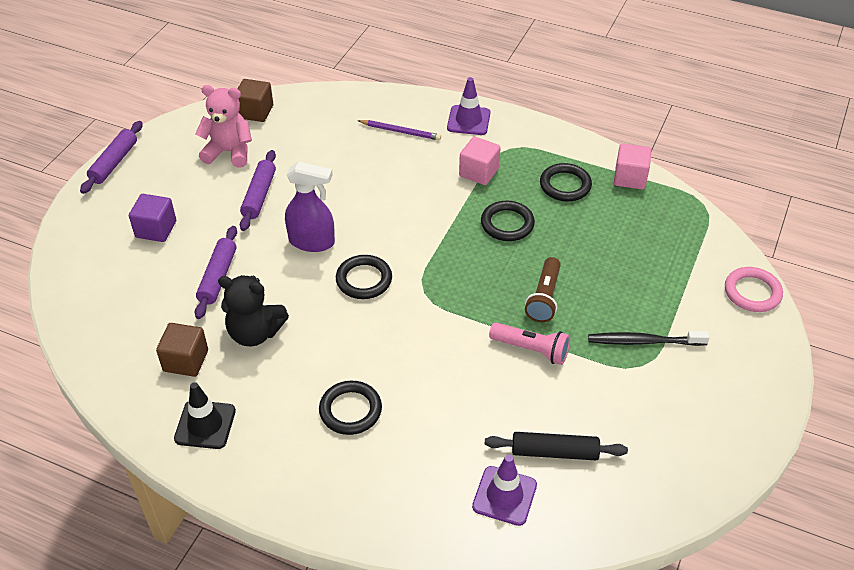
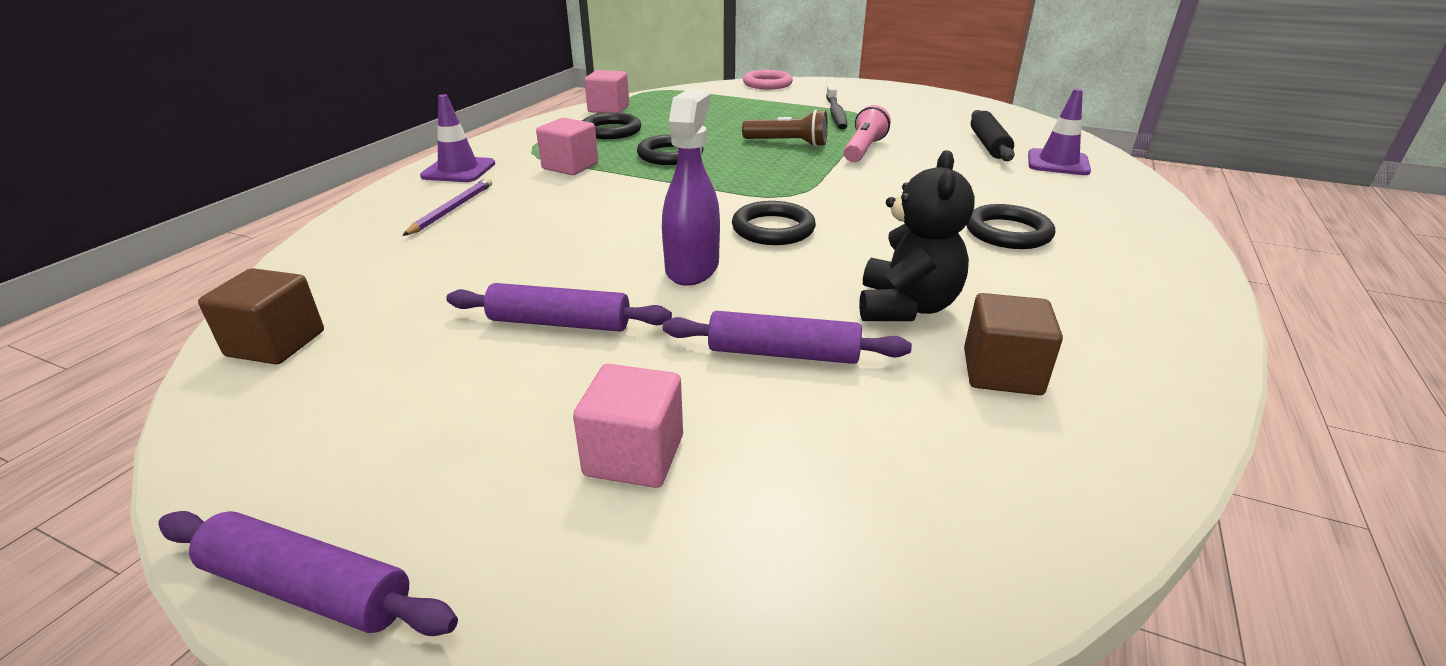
camera: 90 degrees left, 15 degrees down
(156, 229) = (634, 455): purple cube -> pink cube
(205, 425) = (1121, 339): black traffic cone -> none
(229, 152) = (398, 368): pink teddy bear -> none

